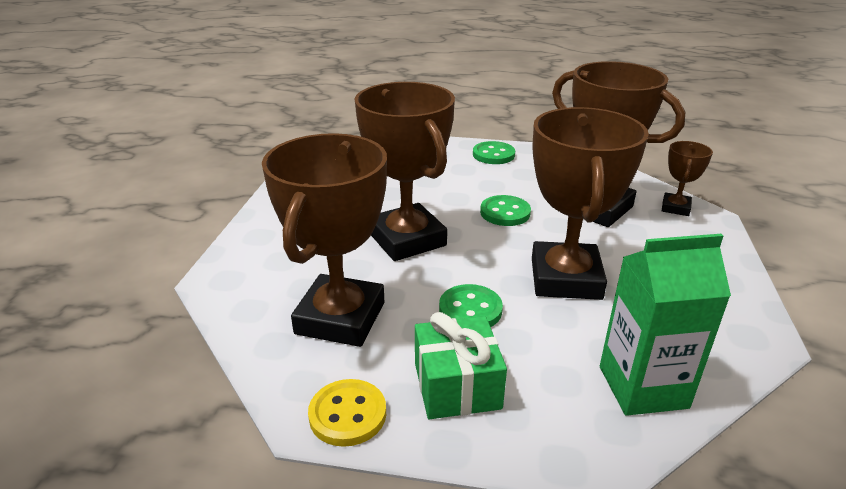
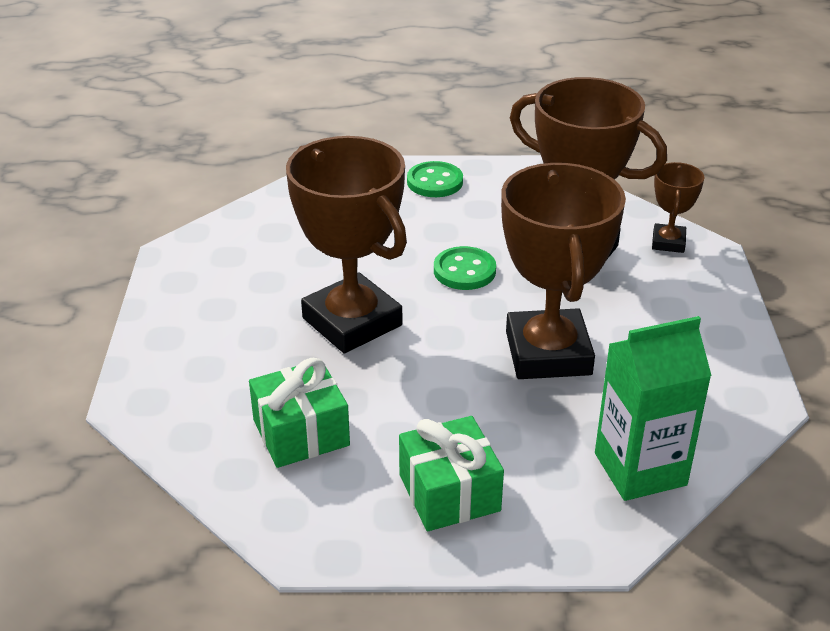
camera: 10 degrees left, 5 degrees up
(340, 318) = (301, 433): brown trophy -> green gift
(347, 414) = (342, 538): yellow button -> none
(470, 310) = (446, 405): green button -> none

